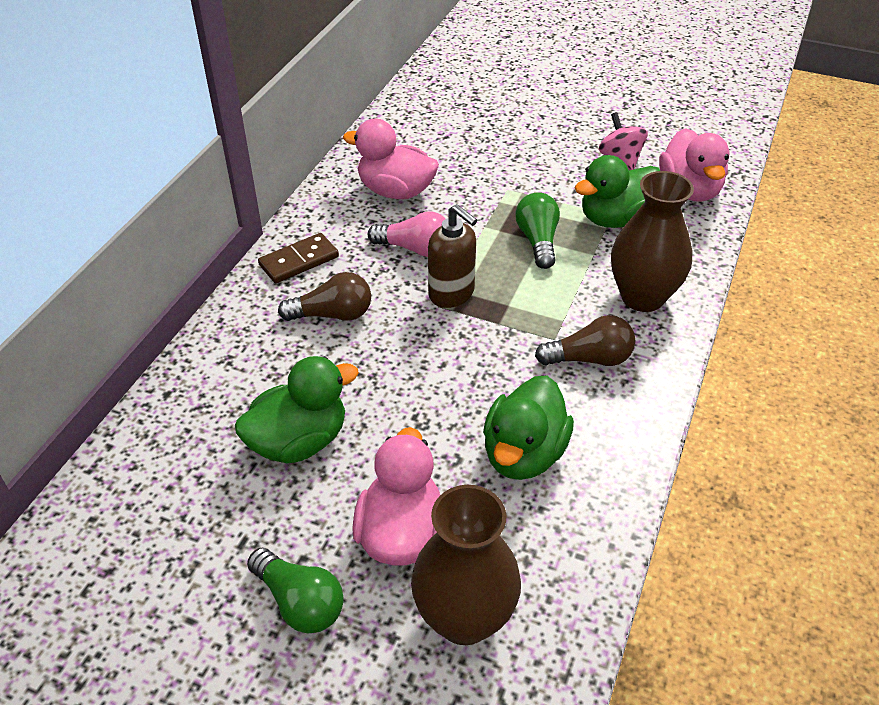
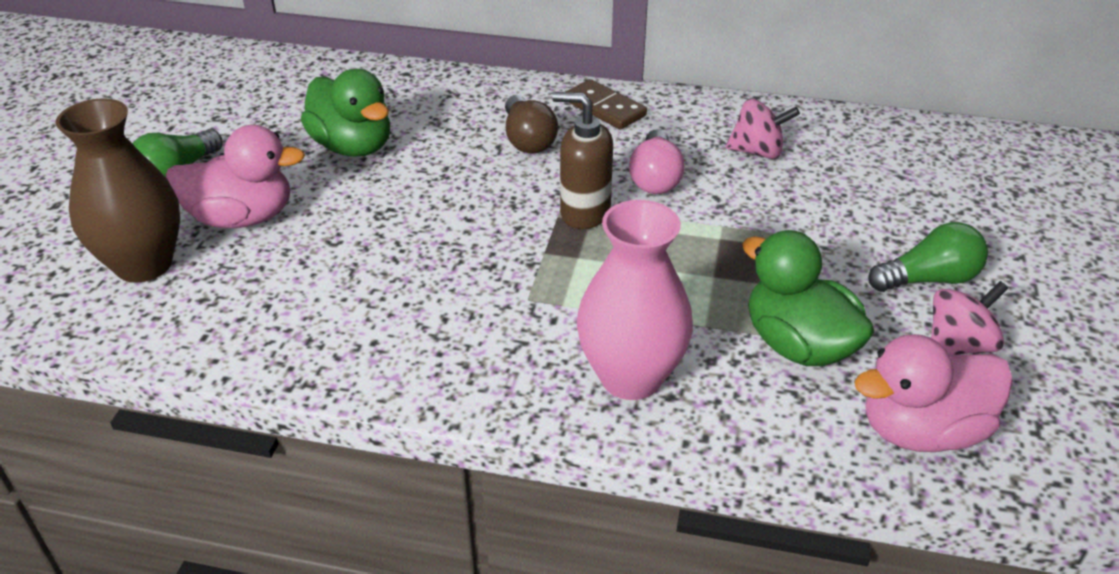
camera: 80 degrees right, 5 degrees down
(395, 191) = (757, 152): pink duck -> pink spinning top
(452, 294) = (584, 213): brown soap dispenser -> brown soap dispenser turned 75 degrees clockwise
(524, 454) = (341, 287): green duck -> none
(538, 241) = (712, 272): green light bulb -> green light bulb (928, 279)
(589, 359) = (497, 330): brown light bulb -> none
(642, 297) = (631, 377): brown vase -> pink vase

